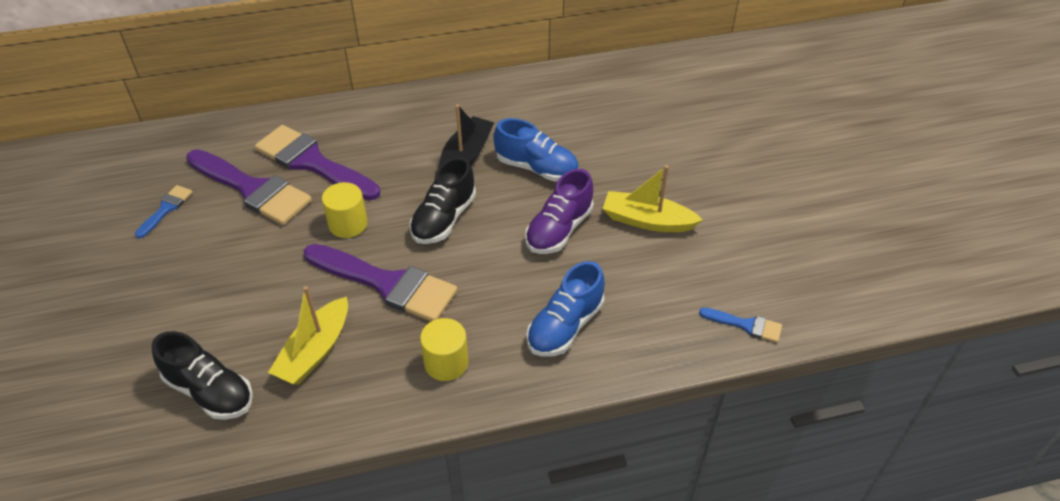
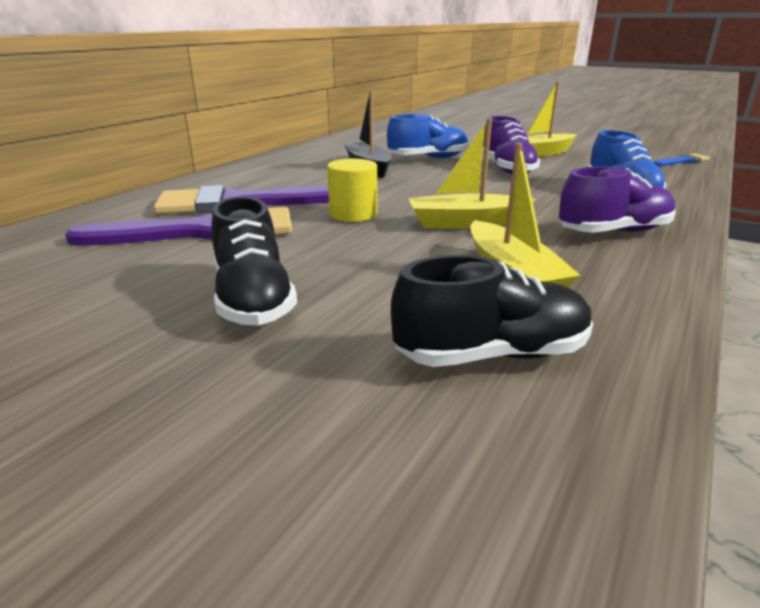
camera: 45 degrees left, 20 degrees down
(166, 209) = (104, 277): blue brush -> none
(387, 284) = (466, 223): purple brush -> yellow boat
(444, 219) = (424, 188): black shoe -> black shoe (253, 299)
(446, 363) = (613, 232): yellow cylinder -> purple shoe

